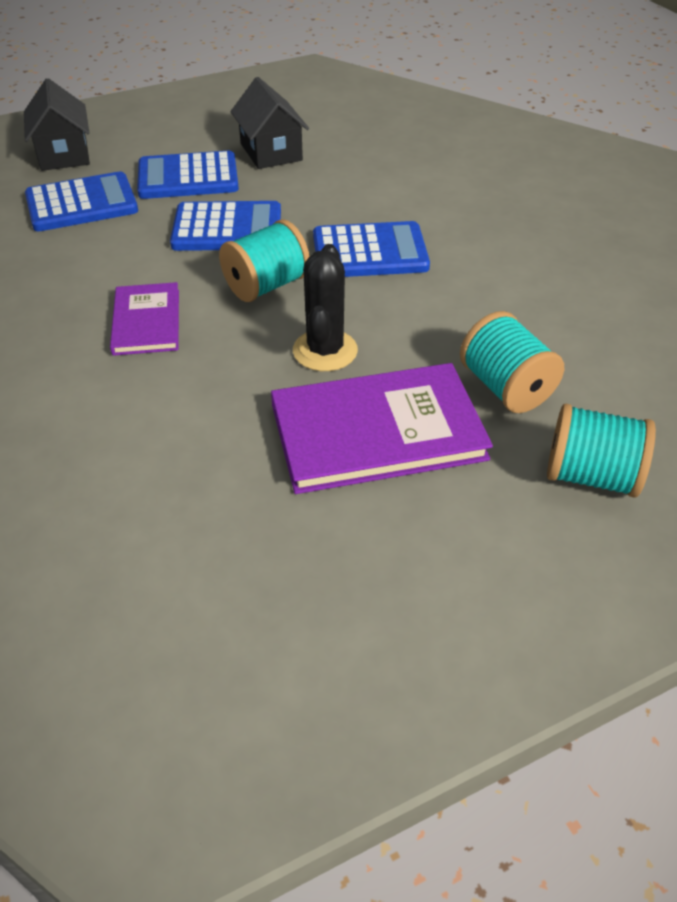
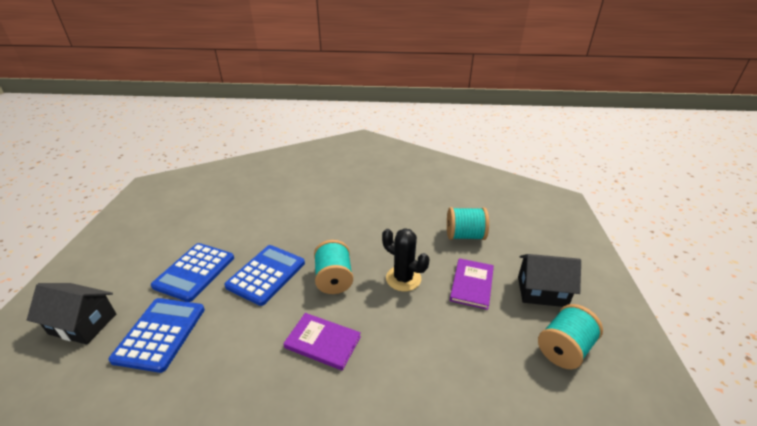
camera: 60 degrees left, 10 degrees down
(271, 152) = (212, 230): black house -> black house (542, 291)
(370, 252) = (339, 233): blue calculator -> none
(377, 432) = (472, 284): purple book -> purple book, size x0.58
(590, 476) = (526, 237): turquoise spool -> turquoise spool (564, 348)

